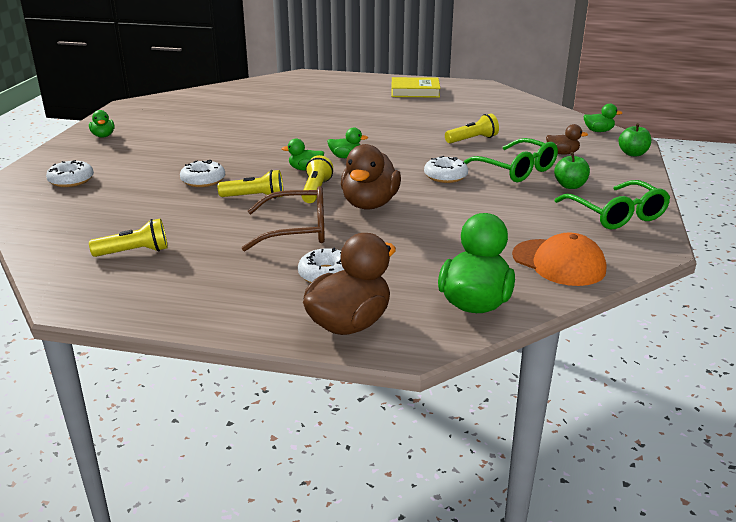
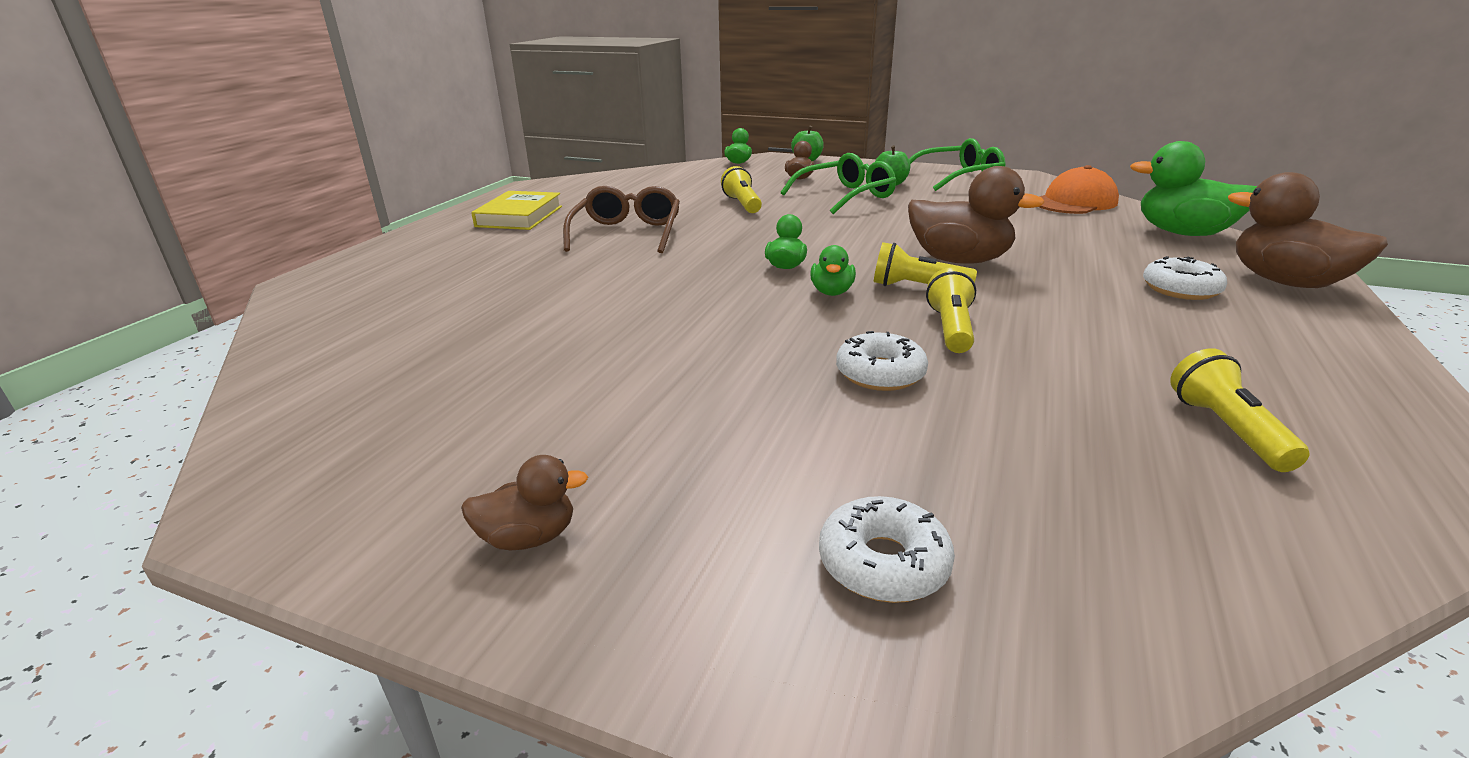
camera: 80 degrees left, 0 degrees up
(103, 136) = (529, 537): green duck -> brown duck
(297, 230) = (1061, 301): brown glasses -> brown glasses (627, 233)
(445, 176) = (863, 222): white donut -> none

